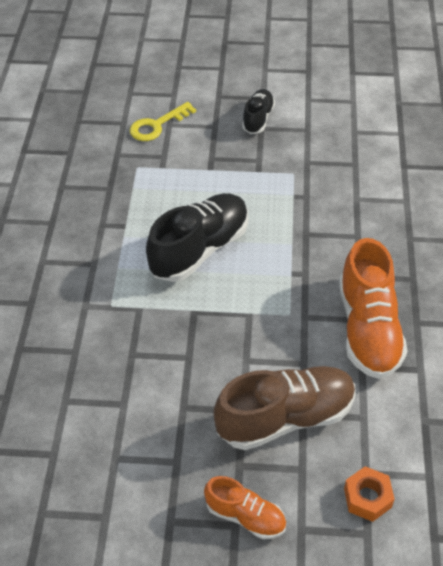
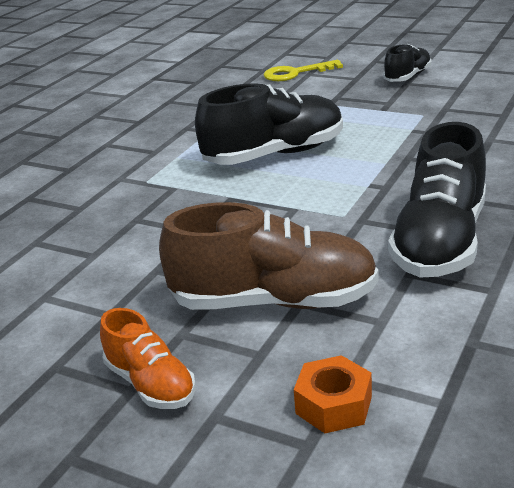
camera: 25 degrees right, 20 degrees down
(368, 328) = (440, 242): orange shoe -> black shoe

